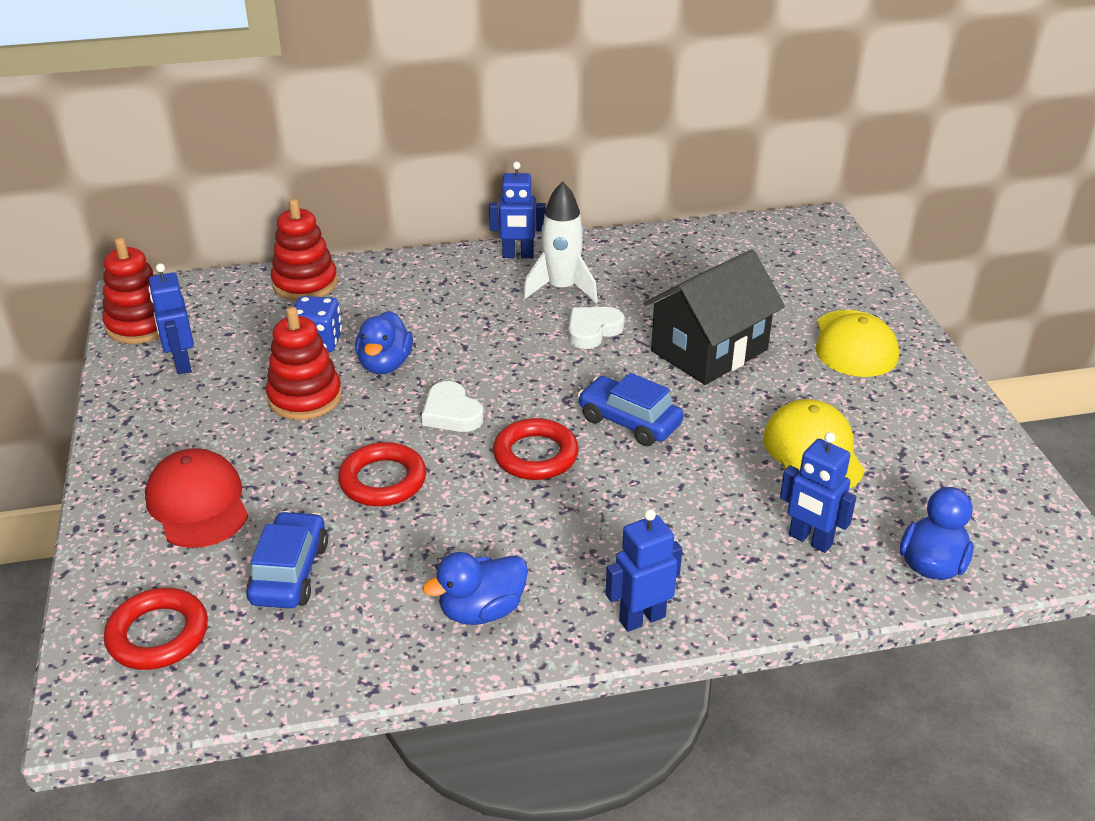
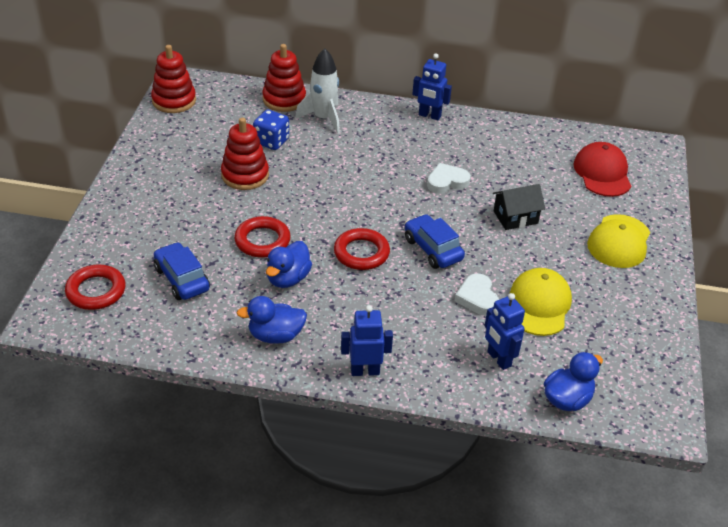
camera: 20 degrees right, 5 degrees up
(181, 364) = (185, 133): blue robot -> none
(198, 503) = (152, 222): red cap -> red cap (602, 173)
(290, 573) = (182, 279): blue car -> blue car turned 60 degrees counterclockwise
(385, 364) = (303, 167): blue duck -> blue duck (288, 279)
(451, 413) = (326, 211): white heart -> white heart (477, 298)
(561, 289) = (444, 147): white rocket -> white rocket (323, 118)
(709, 350) = (515, 217): black house -> black house, size x0.57

